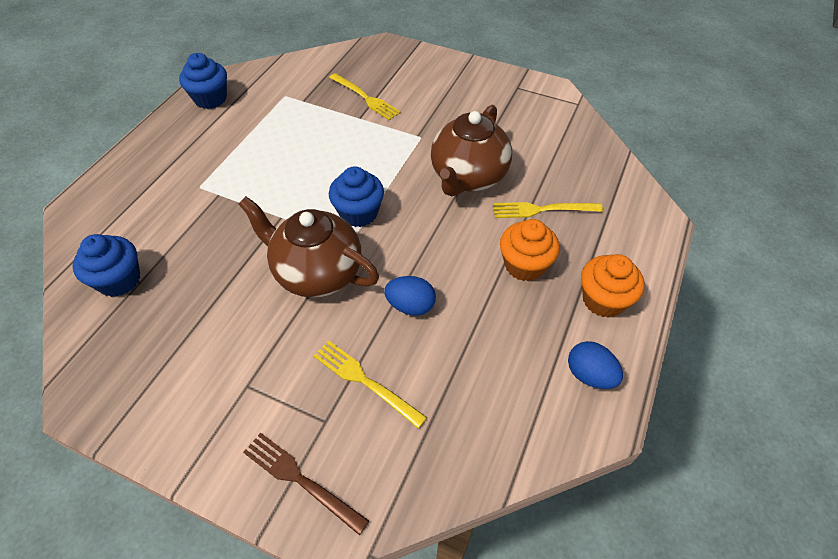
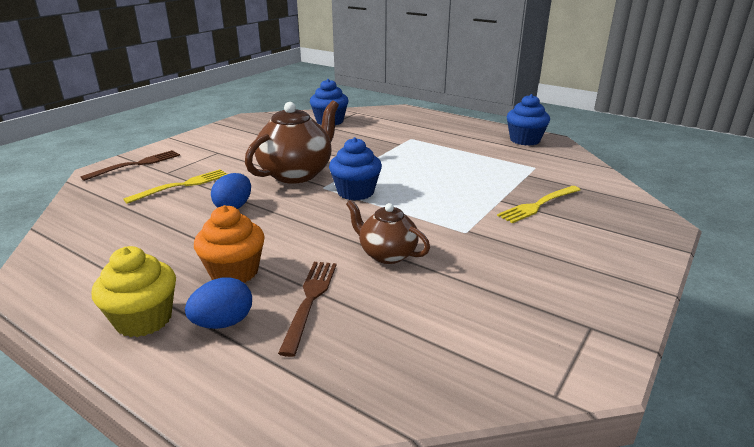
camera: 100 degrees right, 25 degrees down
(468, 177) = (387, 254): brown teapot -> brown teapot, size x0.59
(541, 210) = (310, 300): yellow fork -> brown fork
(589, 375) = (72, 288): blue egg -> blue egg (223, 323)
(603, 300) = (144, 319): orange cupcake -> yellow cupcake

